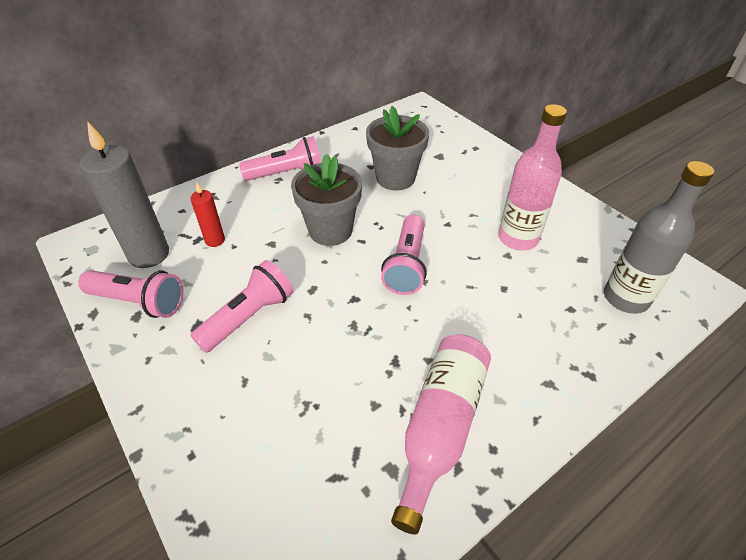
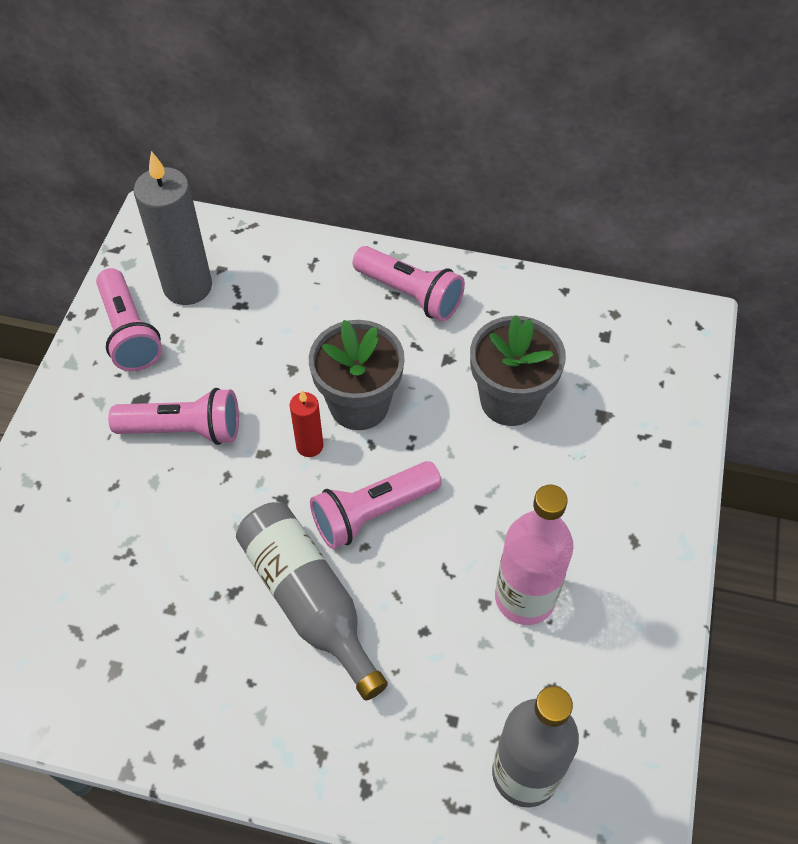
camera: 50 degrees right, 10 degrees up
(215, 240) = (252, 320): red candle -> red candle (309, 446)
(437, 327) = (308, 601): none -> grey bottle
(440, 427) = (188, 681): pink bottle -> none

